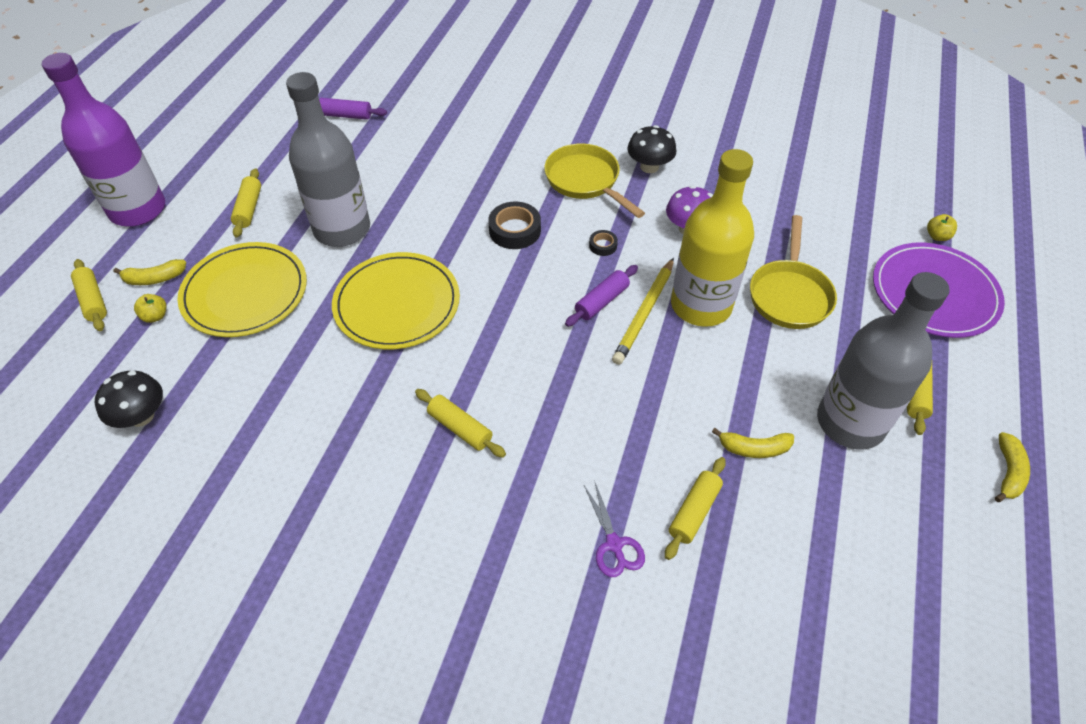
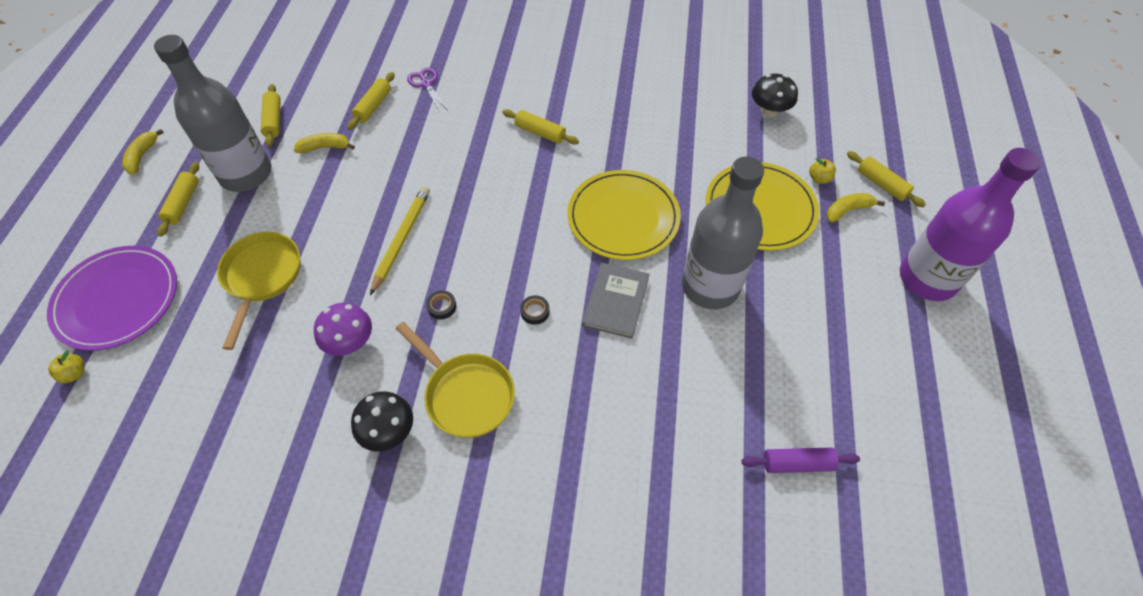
camera: 170 degrees right, 5 degrees up
(249, 208) = (818, 297): yellow rolling pin -> yellow rolling pin (274, 120)
(436, 229) = (616, 301): none -> grey book
(515, 230) = (535, 312): black tape -> black tape, size x0.53
(601, 301) = (440, 245): purple rolling pin -> none
(701, 305) = (349, 254): yellow bottle -> none

